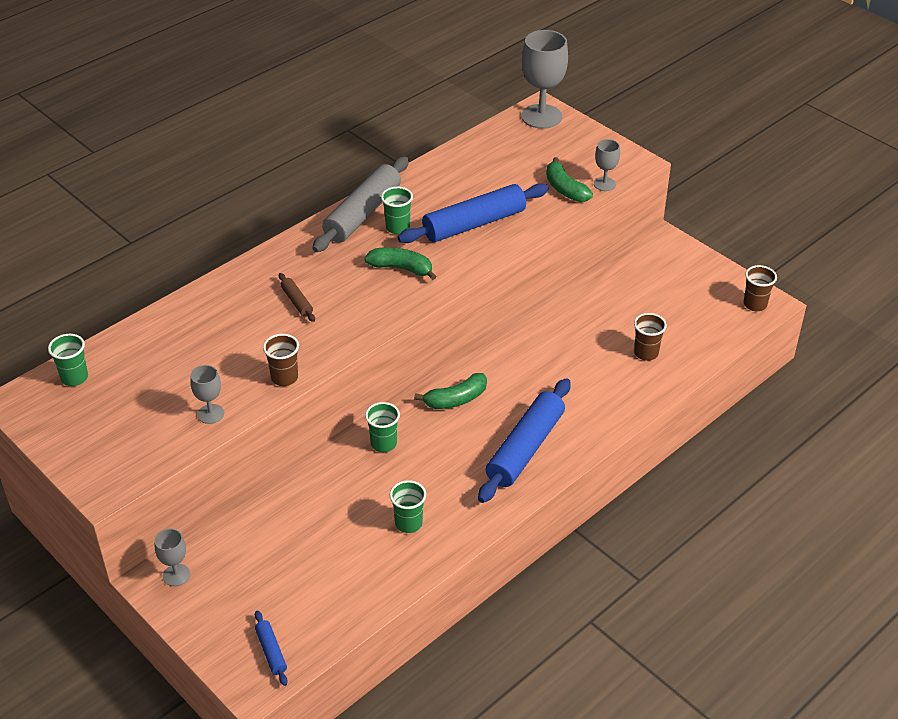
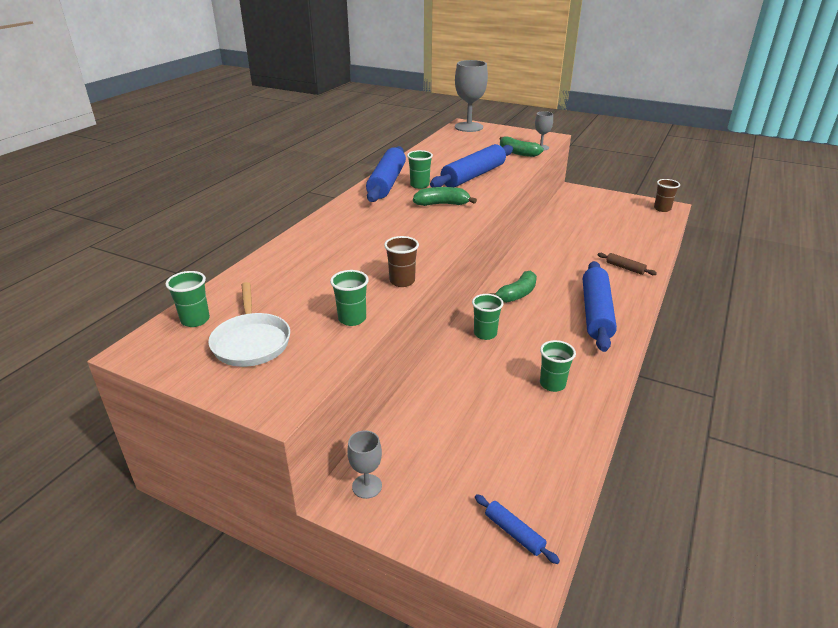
camera: 20 degrees left, 10 degrees down
(111, 417) = (251, 342): none -> white pan
(210, 414) = (352, 319): grey goblet -> green cup
(297, 302) = (374, 234): brown rolling pin -> brown rolling pin (625, 268)
(362, 213) = (387, 182): grey rolling pin -> blue rolling pin
(646, 353) = (622, 243): brown cup -> none

